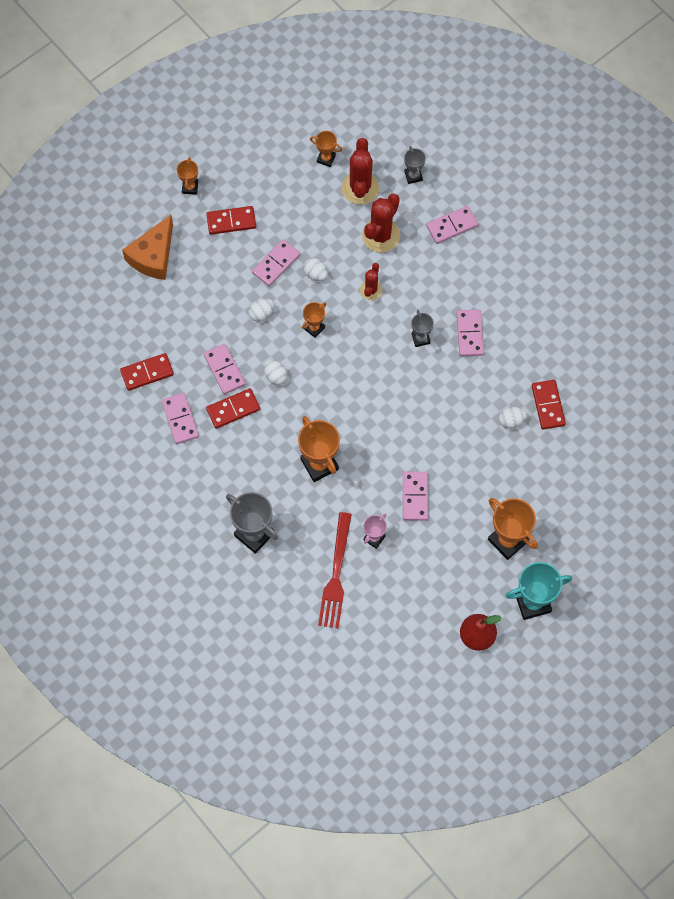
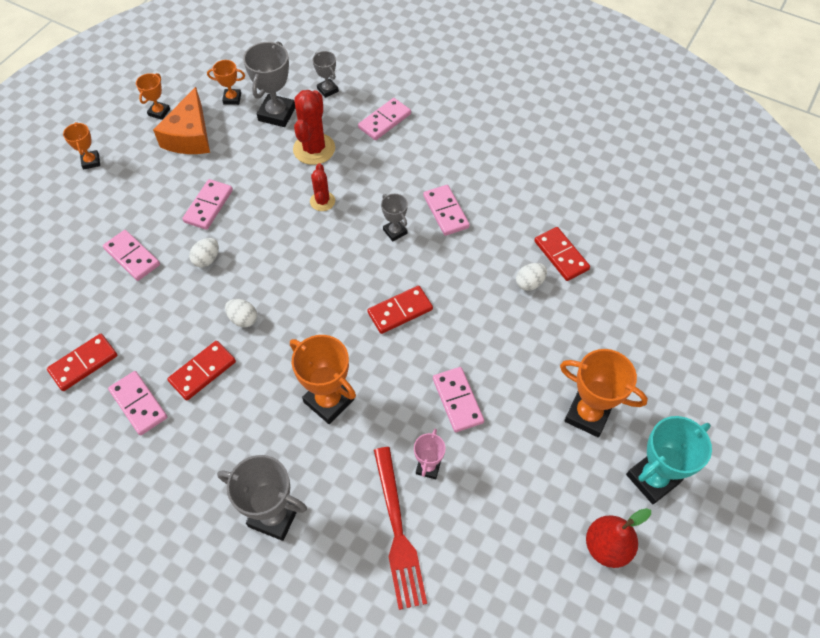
camera: 20 degrees left, 10 degrees down
(153, 256) = (63, 238): orange cheese -> orange cheese (190, 136)
(224, 370) = (179, 331): pink domino -> pink domino (132, 257)
(231, 221) = (146, 180): red domino -> red domino (400, 311)
(314, 328) = (272, 256): orange trophy -> orange trophy (159, 112)
(315, 274) = (256, 203): white egg -> none
(360, 188) = (277, 114): red cactus -> grey trophy

